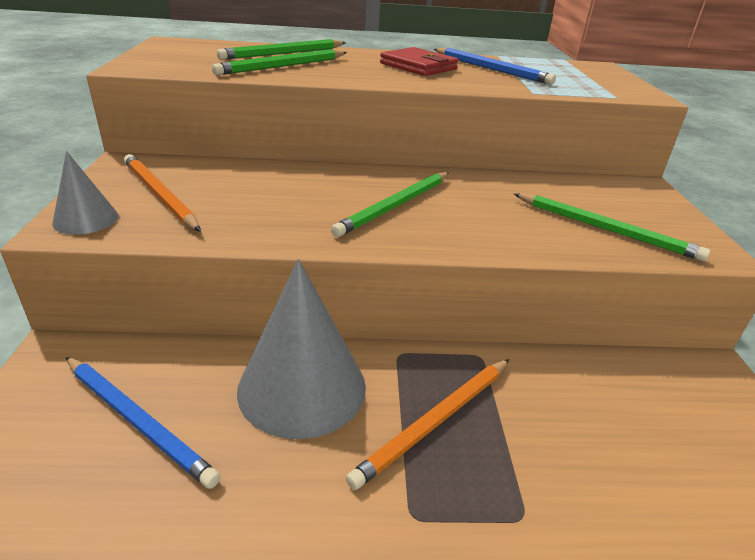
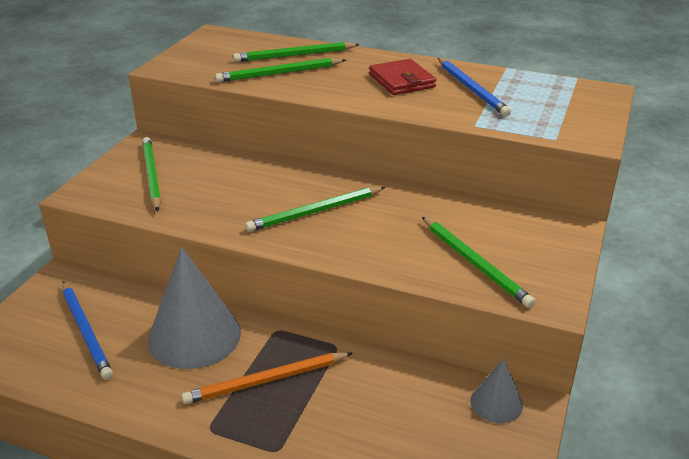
camera: 25 degrees right, 0 degrees up
(86, 219) = (95, 189): grey cone -> grey cone (496, 403)
(159, 195) = (151, 175): orange pencil -> green pencil

